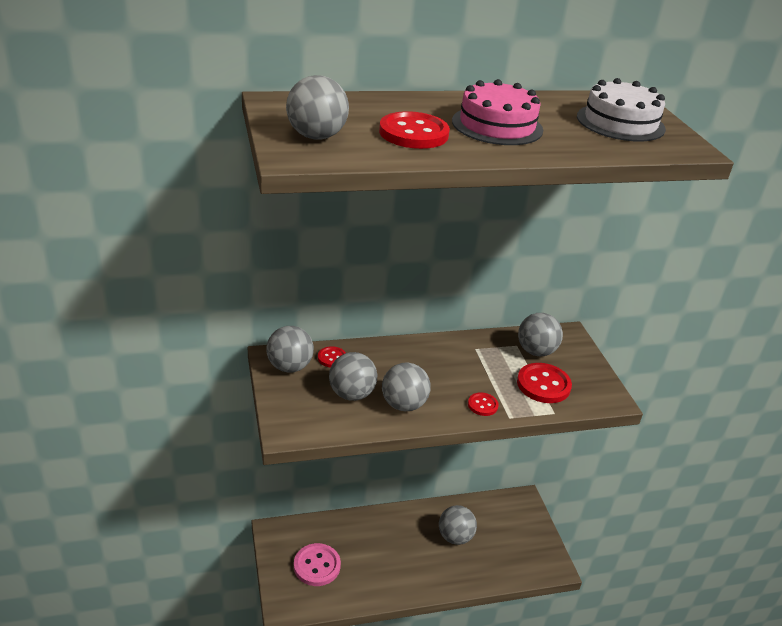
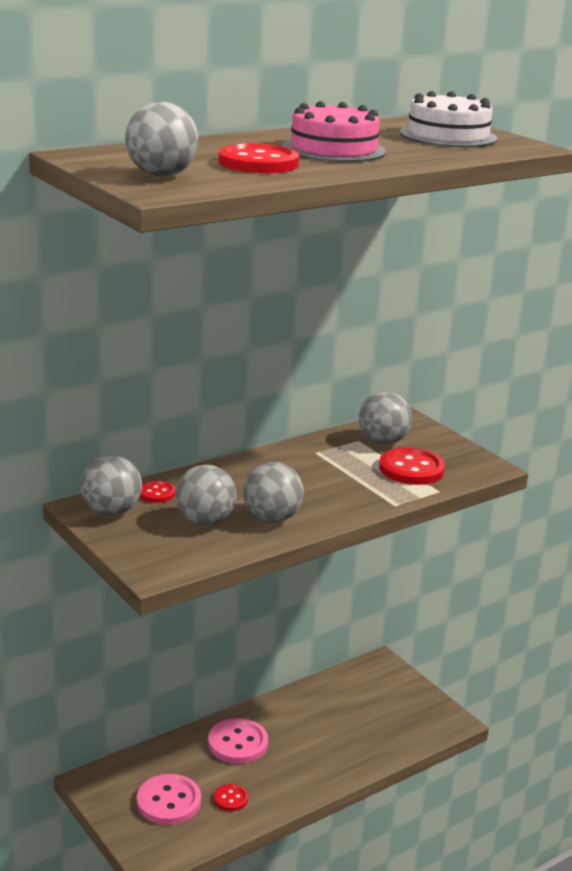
camera: 20 degrees left, 10 degrees down
(386, 534) = (238, 743): none -> pink button
(455, 537) = (322, 723): grey ball -> none
(482, 405) = (359, 500): red button -> red button (230, 799)

